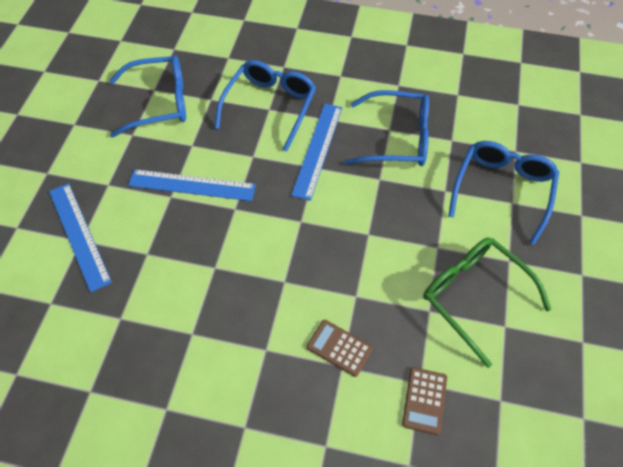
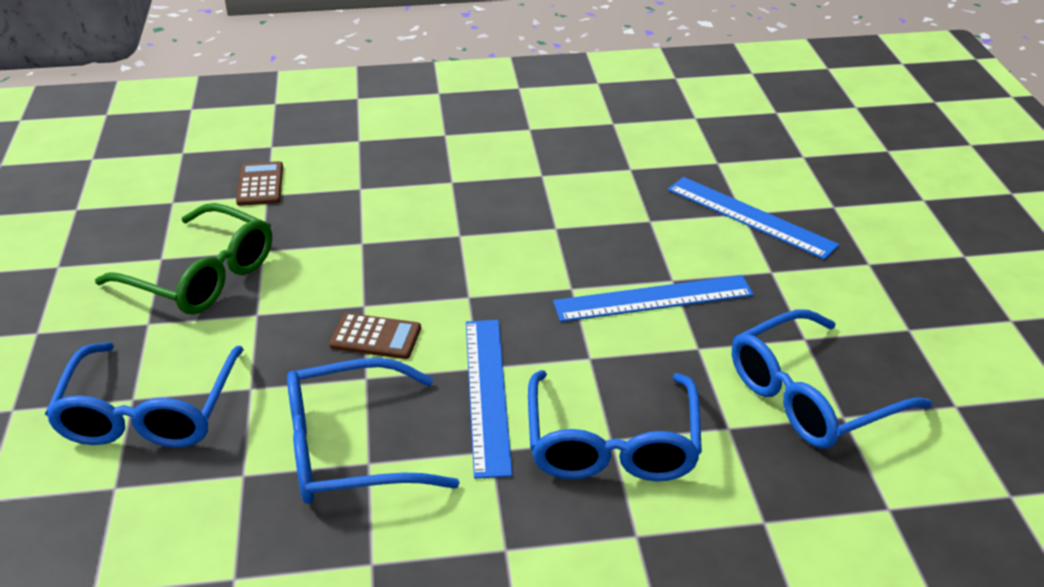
camera: 160 degrees right, 20 degrees down
(339, 348) = (367, 199): brown calculator -> brown calculator (375, 337)

